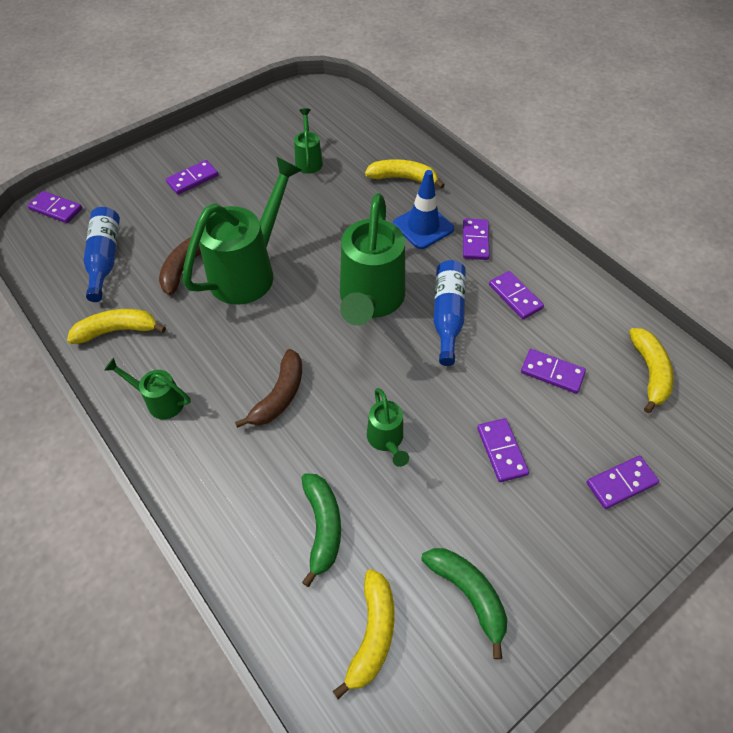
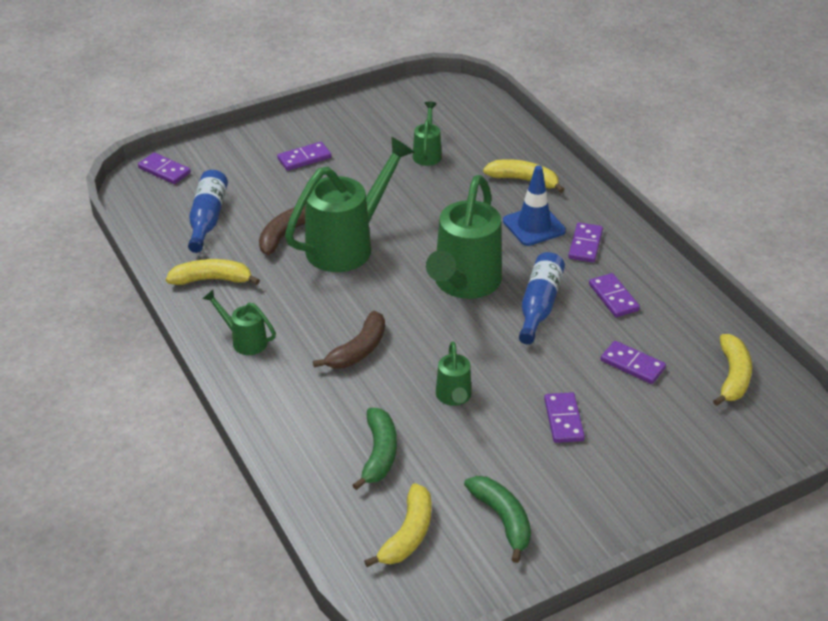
camera: 10 degrees right, 15 degrees down
(621, 483) = (674, 459): purple domino -> none

